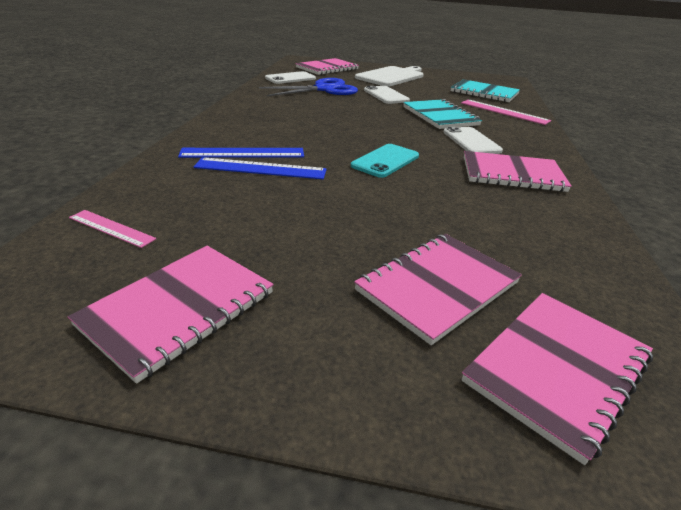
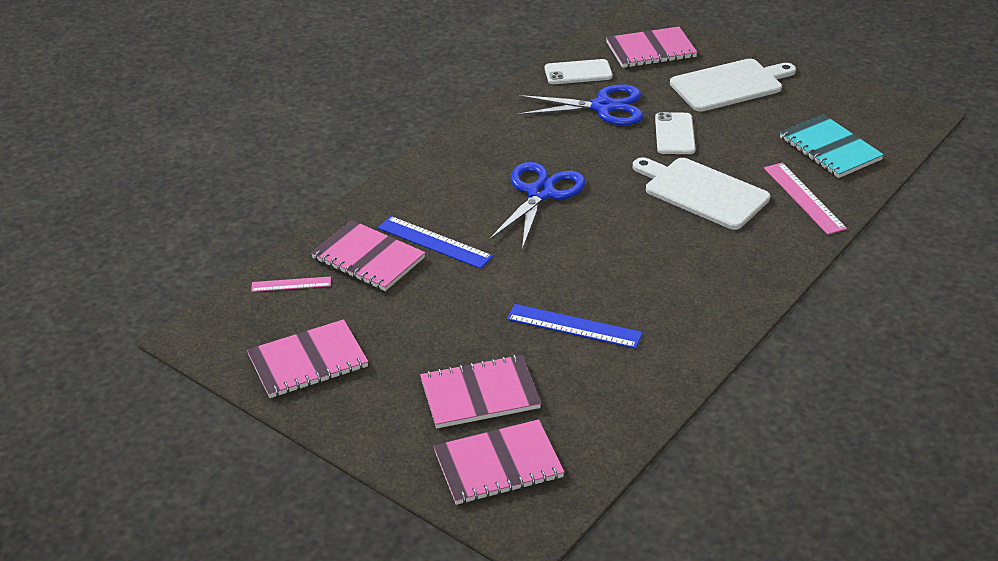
camera: 30 degrees right, 5 degrees up
(111, 228) = (291, 284): pink ruler -> pink ruler turned 60 degrees counterclockwise
(243, 153) = (431, 216): blue ruler -> blue ruler (574, 326)
(326, 129) = (540, 193): none -> blue scissors
(385, 161) = (561, 257): turquoise phone -> none
(440, 116) = (702, 192): turquoise notebook -> white cutting board
(471, 141) = (689, 246): white phone -> none
(512, 174) = (675, 304): pink notebook -> pink notebook (368, 258)

